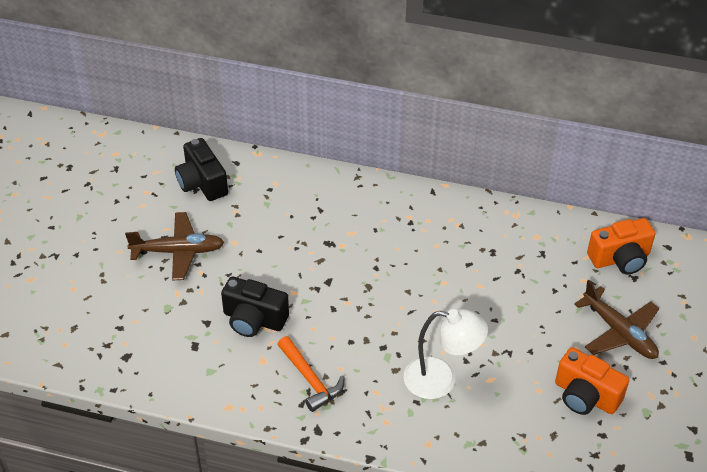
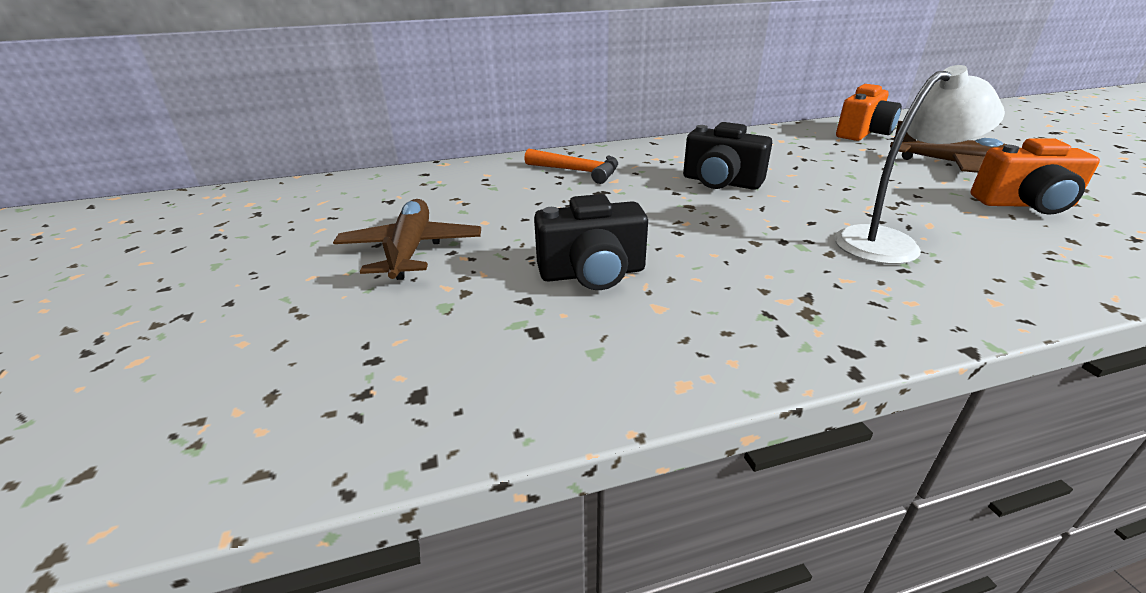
camera: 30 degrees left, 15 degrees down
(178, 251) = (411, 250): brown plane -> brown plane turned 60 degrees counterclockwise
(202, 183) = (394, 194): black camera -> black camera (720, 182)
(310, 379) = (751, 301): orange hammer -> orange hammer (577, 171)

